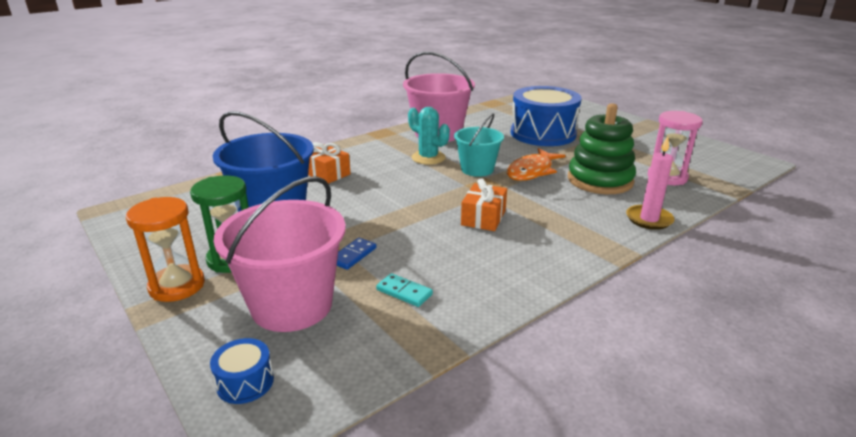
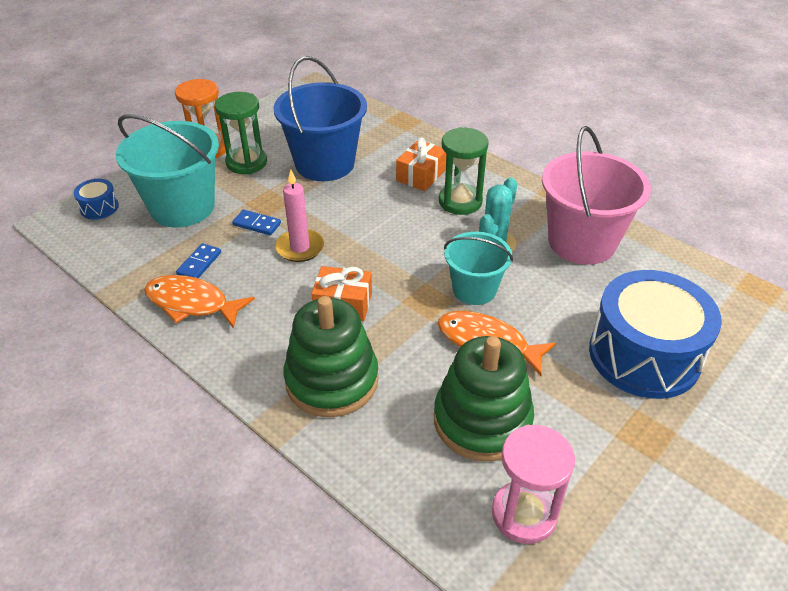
camera: 80 degrees right, 15 degrees up
(292, 305) = (182, 207): pink bucket -> turquoise bucket
(372, 163) = (460, 201): none -> green hourglass
(404, 292) = (199, 263): turquoise domino -> blue domino
(467, 296) = (192, 303): none -> orange fish
(569, 227) = (332, 380): none -> green stacking toy
(649, 219) = (368, 468): pink candle -> pink candle (300, 248)

